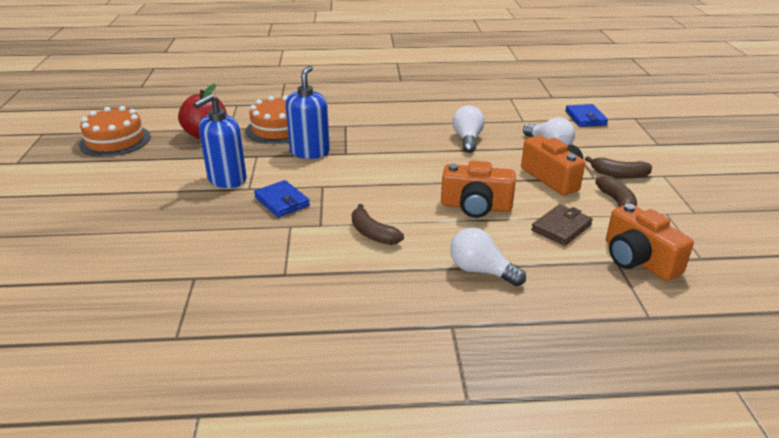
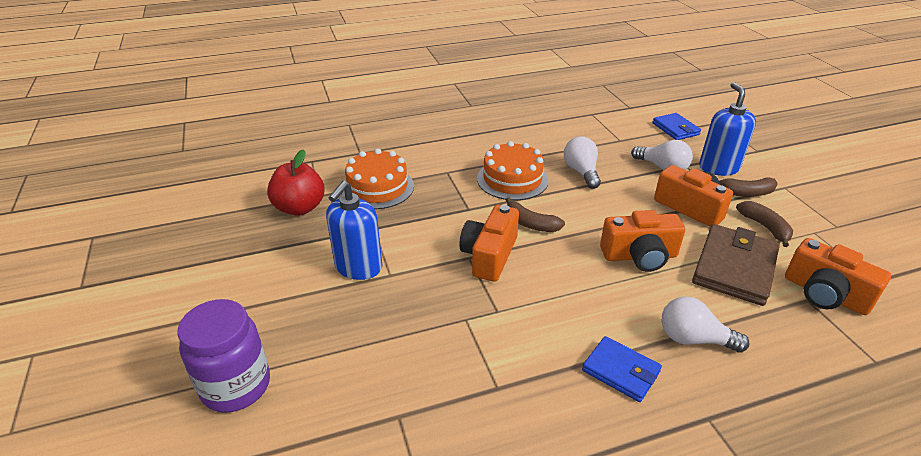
camera: 15 degrees left, 5 degrees up
(87, 239) = (236, 386): none -> purple jar
(115, 141) = (193, 233): orange cake -> orange cake (512, 179)
(282, 201) = (437, 287): blue wallet -> blue wallet (620, 371)
(310, 152) = (429, 213): blue soap dispenser -> blue soap dispenser (718, 167)
(340, 187) = (489, 255): none -> orange camera
(373, 234) = (559, 312): brown banana -> brown banana (530, 224)
(561, 228) = (734, 268): brown wallet -> brown wallet, size x1.67

